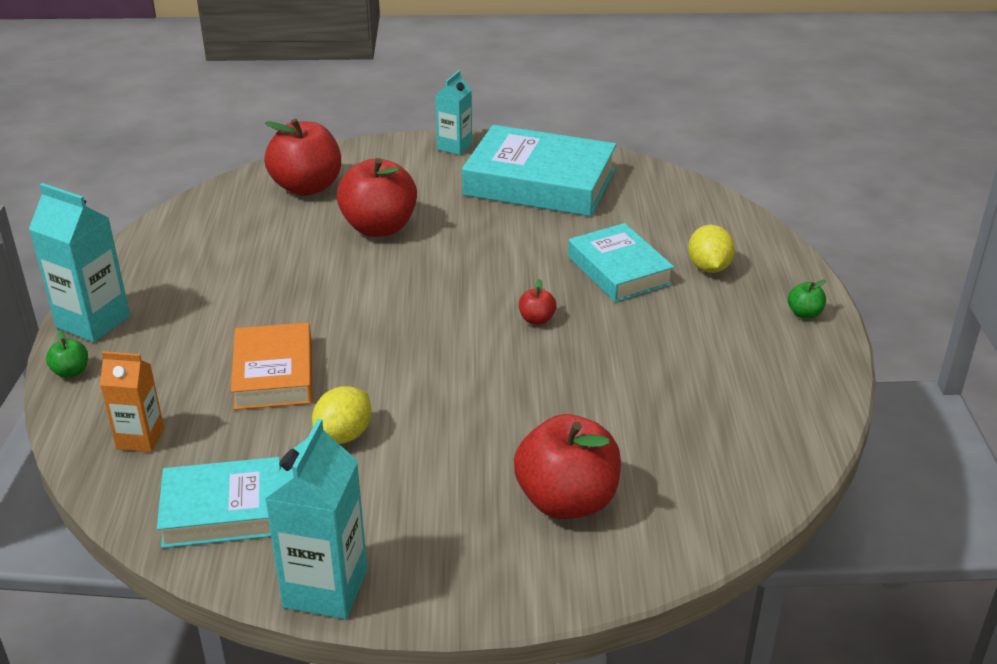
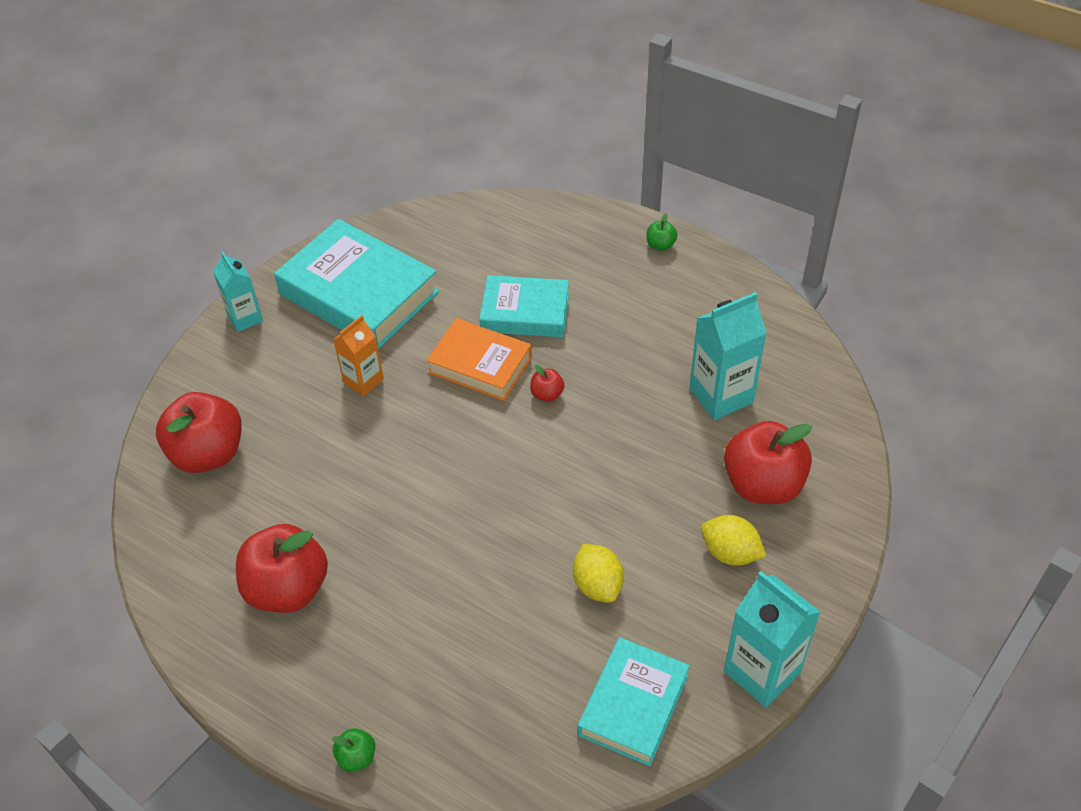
camera: 55 degrees left, 15 degrees up
(93, 322) = (288, 712): turquoise carton -> turquoise carton (721, 395)
(140, 438) = (498, 733): orange carton -> orange carton (363, 381)
(274, 374) = (482, 600): orange book -> orange book (480, 365)
(379, 227) = (327, 432): red apple -> red apple (288, 589)
(539, 182) = (359, 293): turquoise book -> turquoise book turned 75 degrees clockwise
(709, 267) = (565, 261): yellow lemon -> yellow lemon (730, 553)

